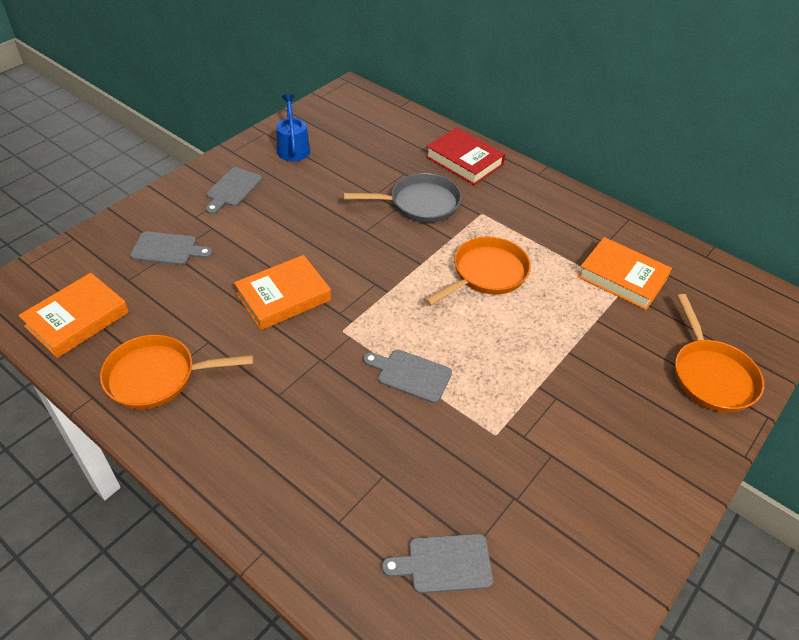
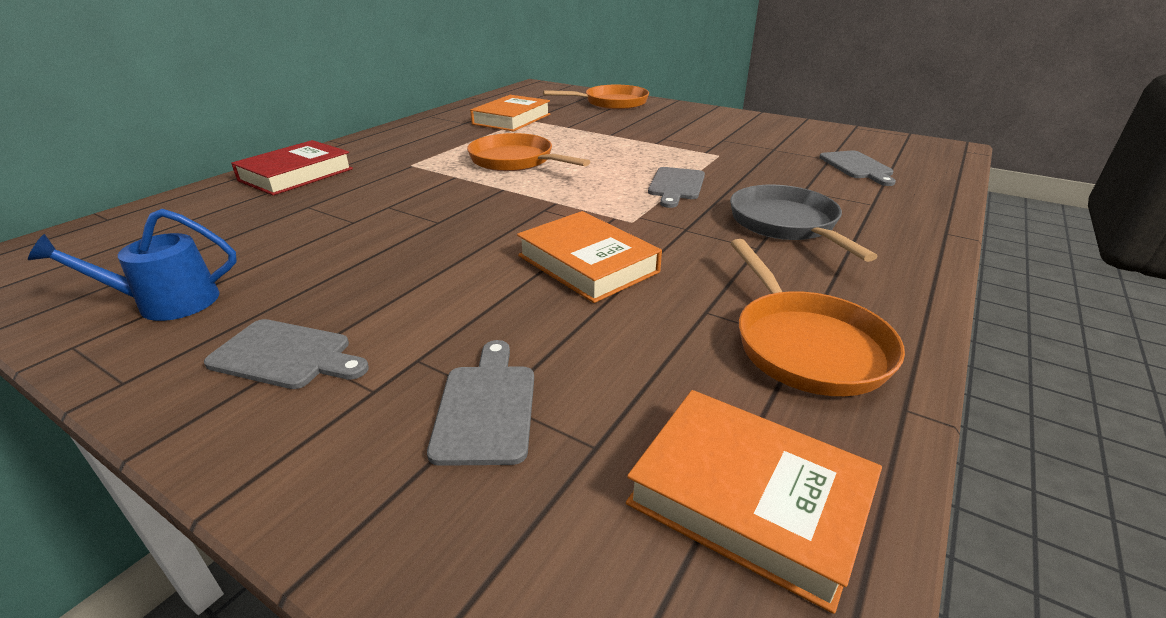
camera: 95 degrees left, 15 degrees down
(420, 204) = (384, 194): grey pan -> grey pan (786, 224)

